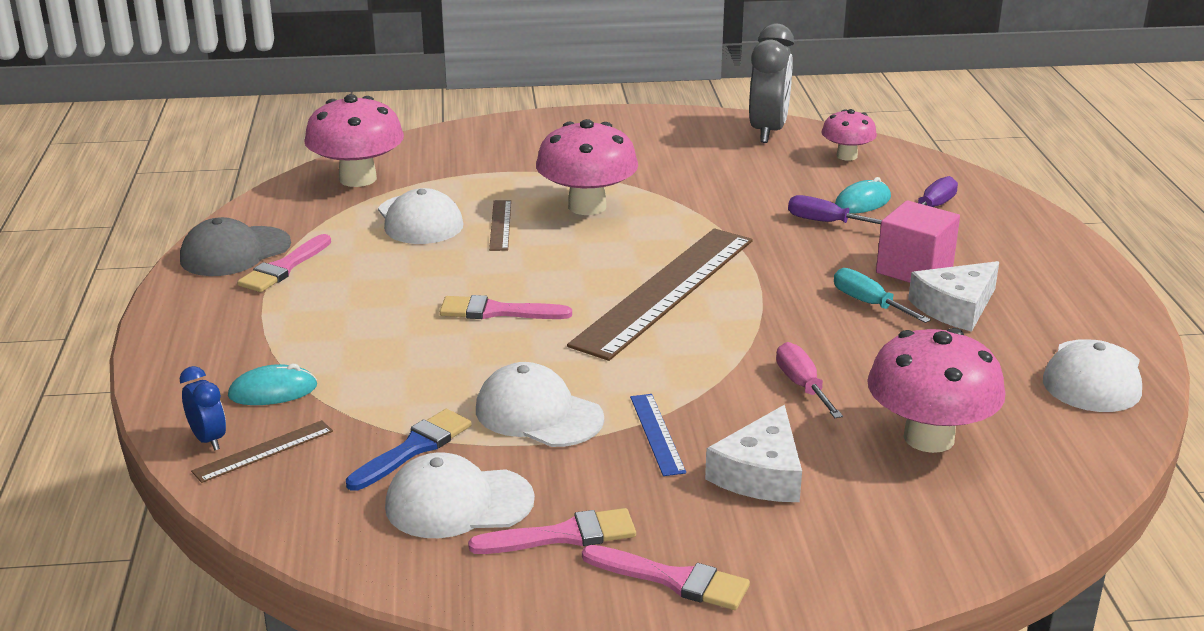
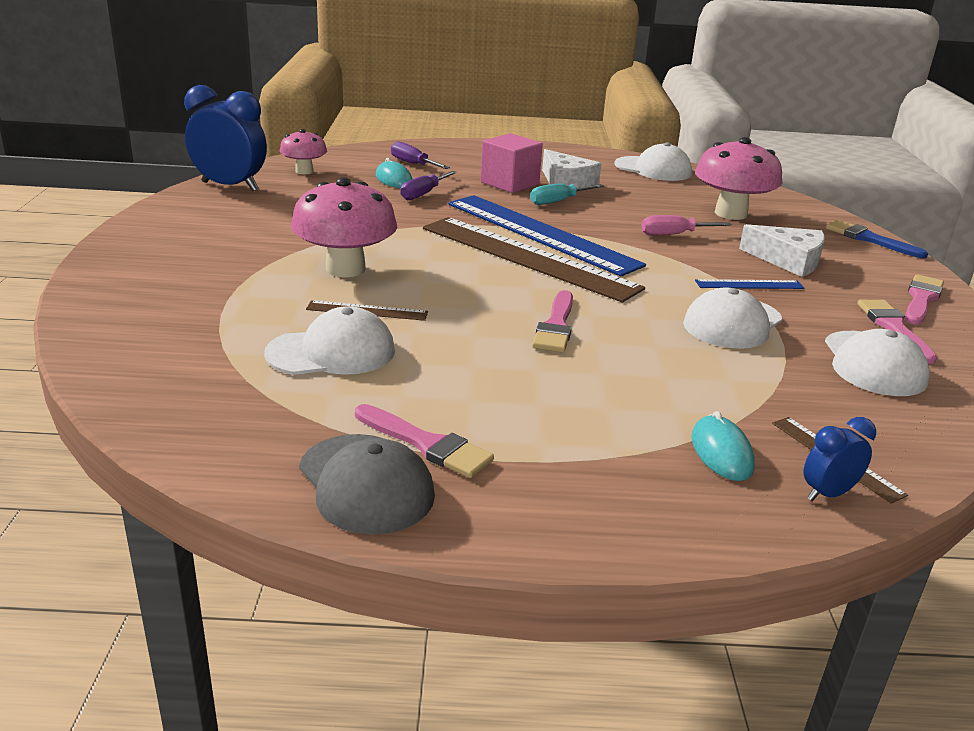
camera: 85 degrees left, 0 degrees up
(358, 179) = (181, 386): pink mushroom -> none
(414, 448) = (802, 379): blue brush -> blue brush (869, 239)
(744, 295) = (540, 233): none -> blue ruler
(768, 131) = (230, 186): grey clock -> blue clock

